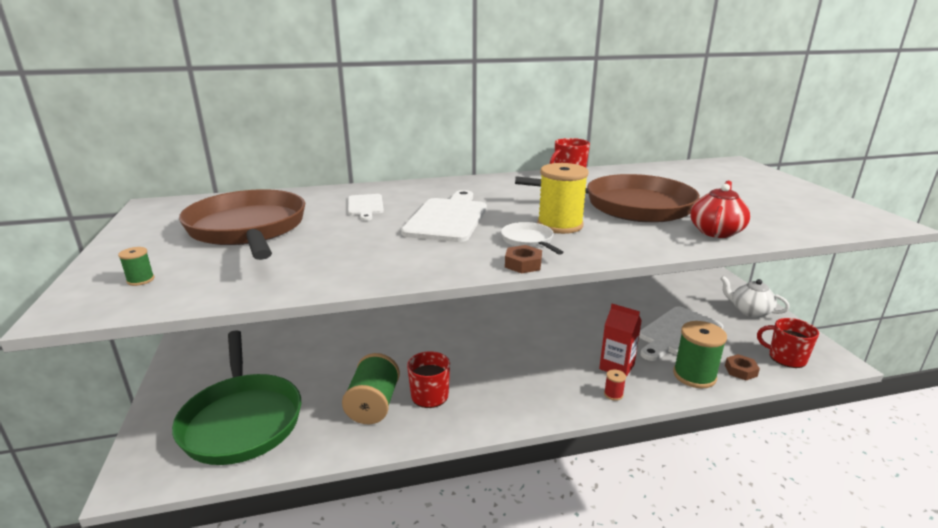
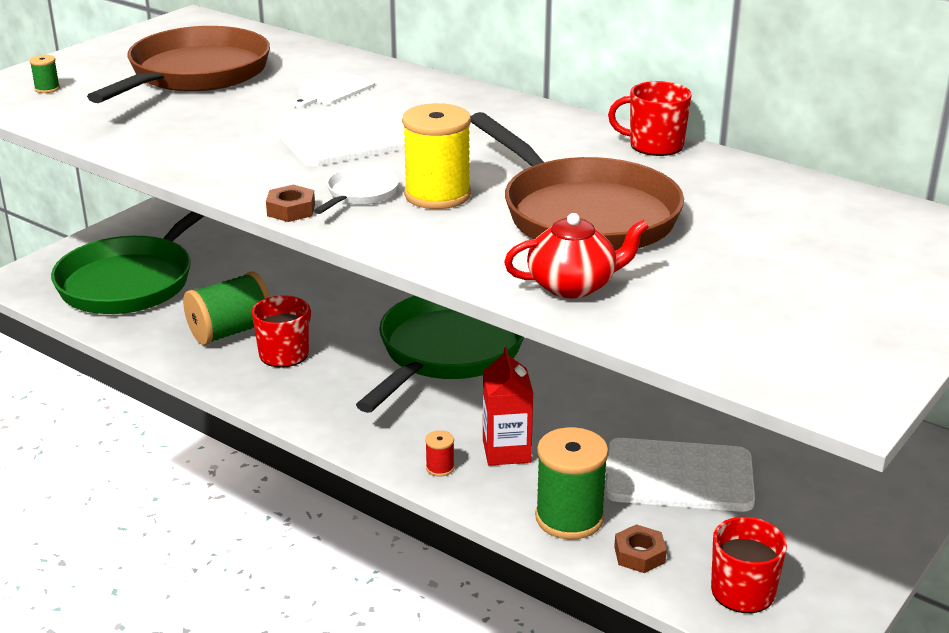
camera: 50 degrees right, 5 degrees up
(501, 341) = (447, 352): none -> green pan
(749, 311) = (854, 524): white teapot -> none

